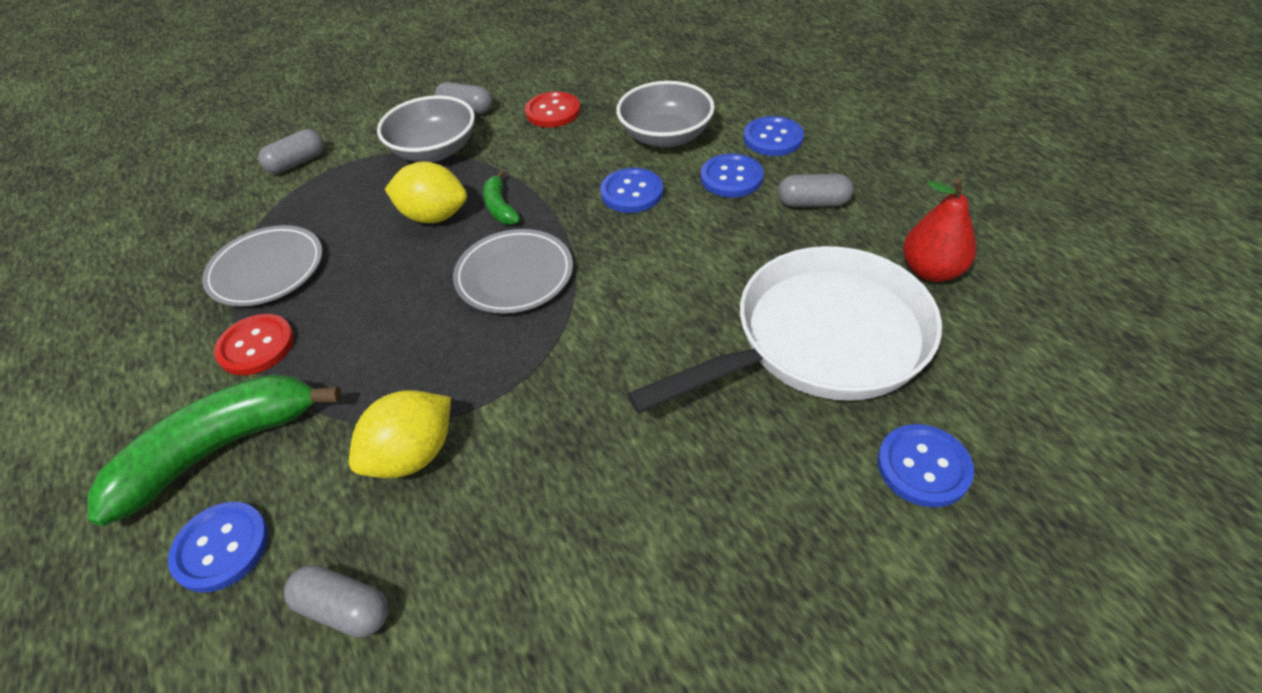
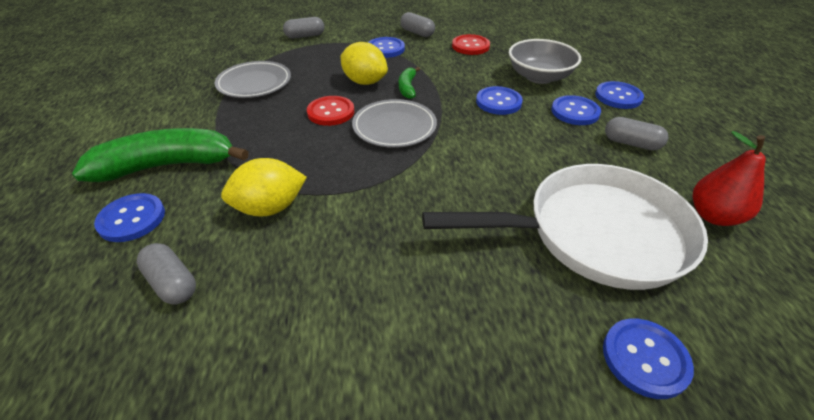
camera: 20 degrees right, 5 degrees down
(256, 346) = (223, 119): red button -> red button (331, 112)
(434, 150) = (385, 49): grey bowl -> blue button

